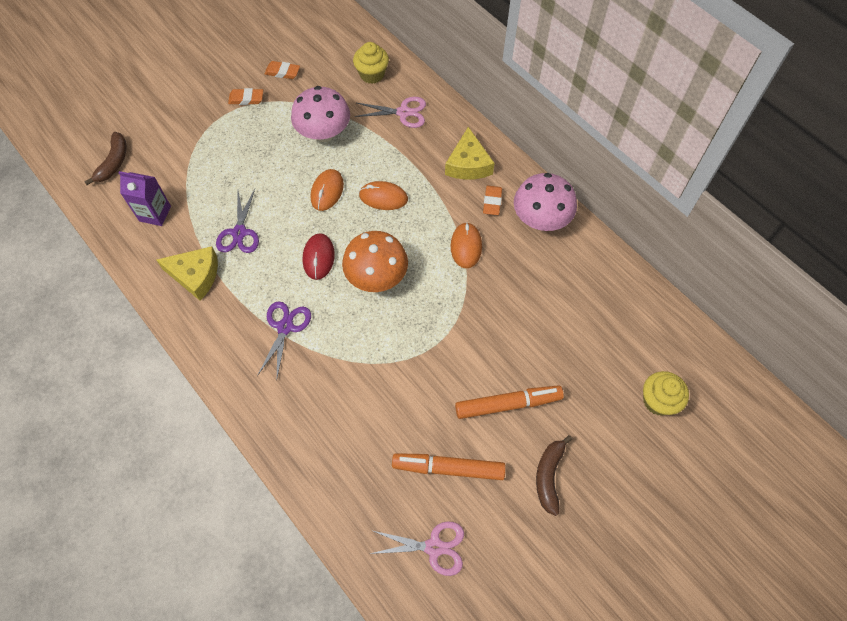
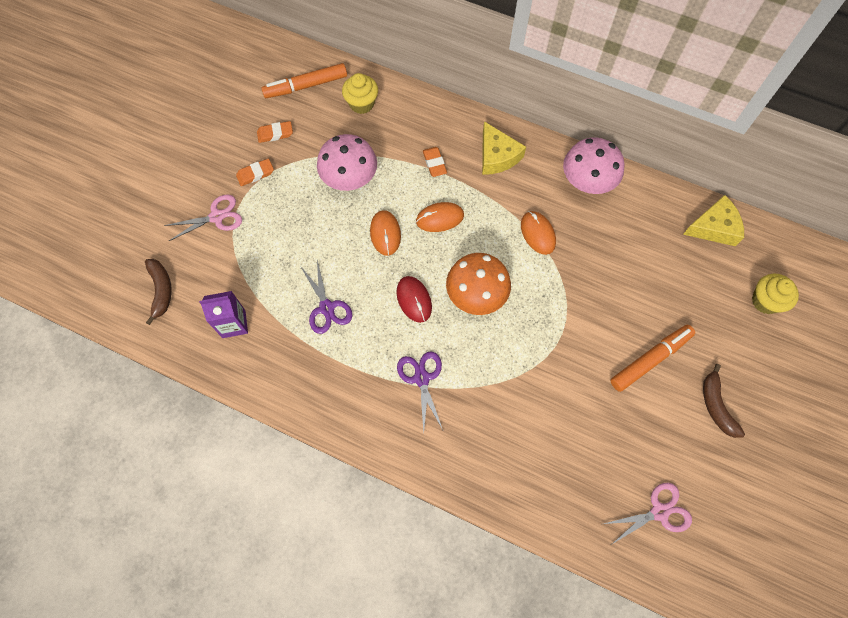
camera: 25 degrees left, 5 degrees up
(195, 275) = (309, 367): yellow cheese -> yellow cheese (714, 227)
(403, 113) = (412, 130): pink scissors -> pink scissors (217, 217)
(448, 468) = (633, 438): orange marker -> orange marker (306, 86)
(492, 202) = (537, 183): orange eraser -> orange eraser (434, 163)

